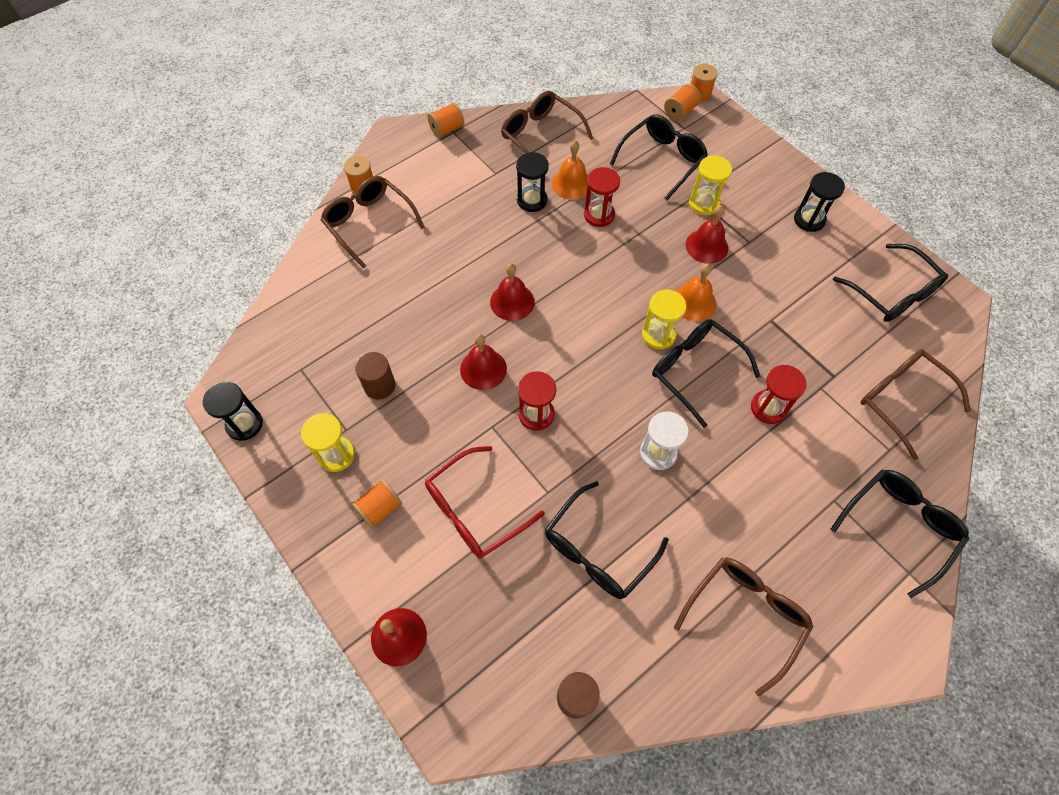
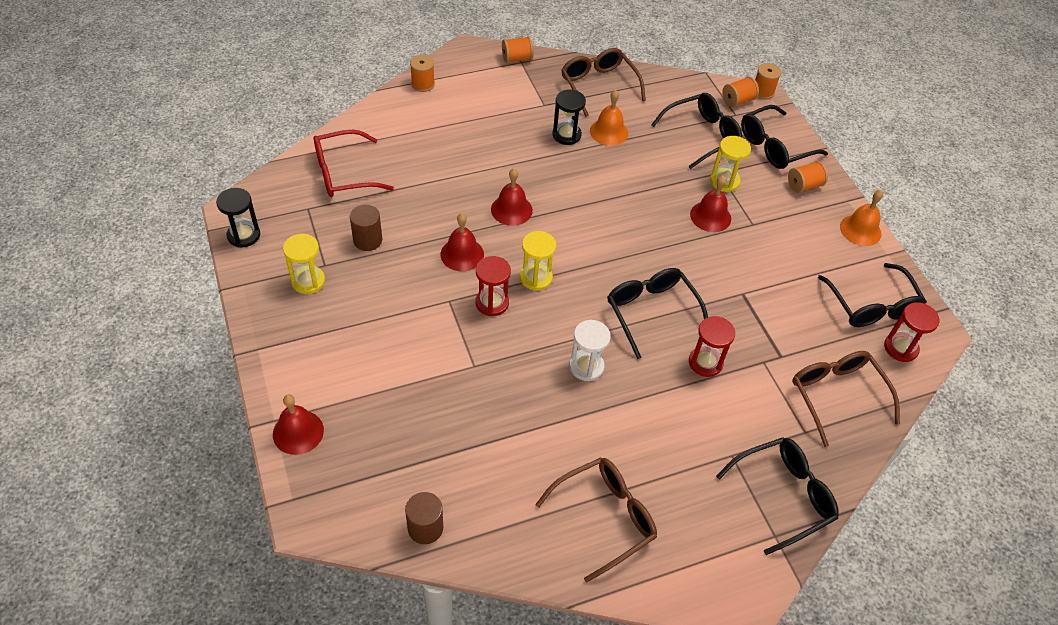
camera: 15 degrees right, 10 degrees down
(369, 223) = (415, 114): brown glasses -> none
(380, 508) = (326, 332): orange spool -> orange spool (804, 185)
(475, 510) = (405, 359): red glasses -> red glasses (344, 173)
(598, 550) = (497, 423): black glasses -> black glasses (775, 146)
(599, 215) = (622, 163): red hourglass -> red hourglass (900, 348)
(658, 335) = (631, 274): yellow hourglass -> yellow hourglass (536, 278)
(694, 302) = (676, 258): orange bell -> orange bell (860, 230)
(809, 220) = (819, 222): black hourglass -> none

